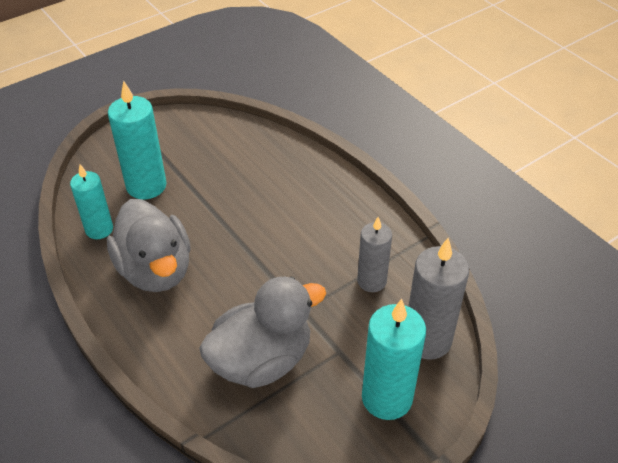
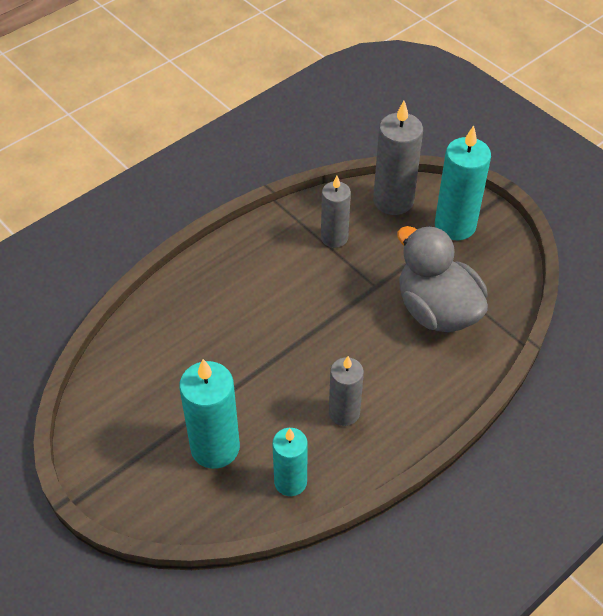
camera: 95 degrees left, 5 degrees up
(155, 270) = (344, 413): grey duck -> grey candle

